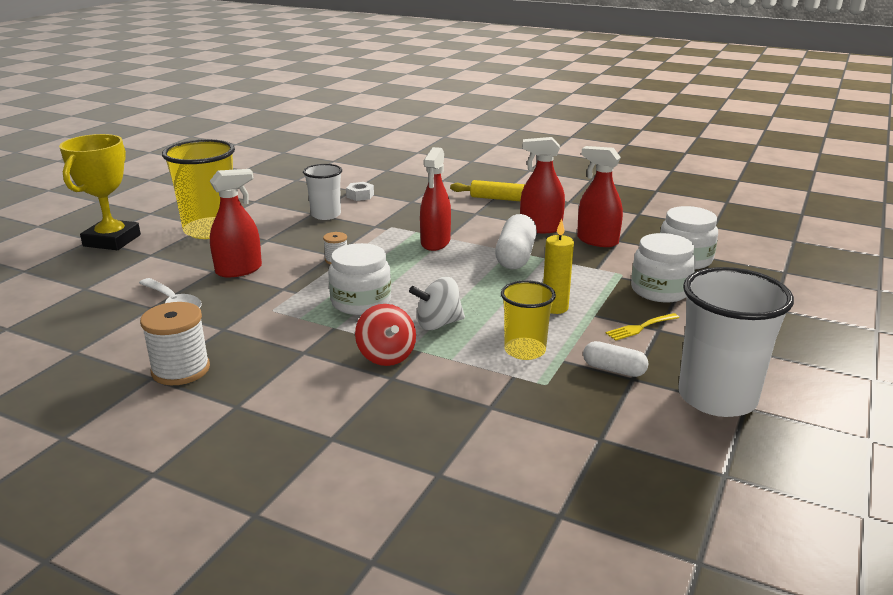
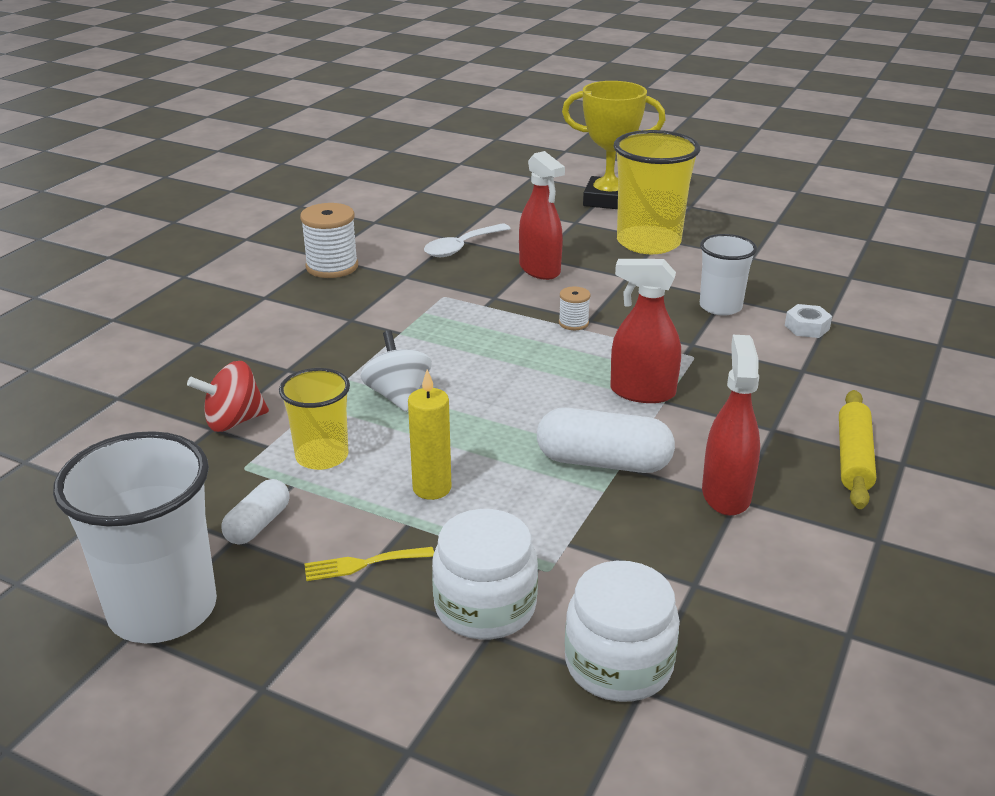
camera: 90 degrees right, 5 degrees up
(361, 302) = (458, 344): white jar -> none
(386, 356) = (331, 364): red spinning top -> red spinning top (233, 421)
(597, 241) = (685, 556): red spray bottle -> none
(640, 328) = (362, 564): yellow fork -> yellow fork turned 75 degrees counterclockwise

